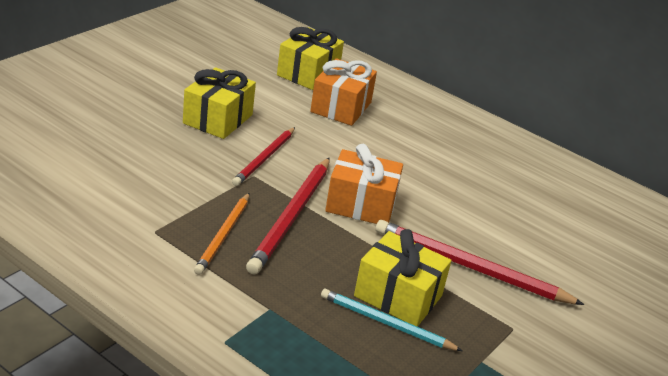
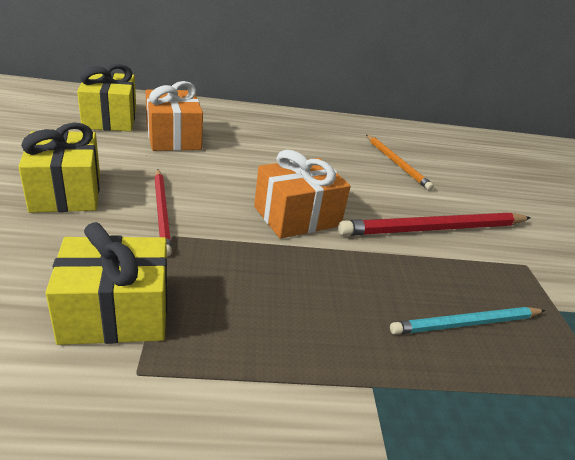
camera: 40 degrees left, 0 degrees up
(223, 235) = (221, 324): orange pencil -> orange pencil (396, 163)
(292, 216) = (259, 260): red pencil -> none
(398, 296) = (435, 289): yellow gift -> yellow gift (116, 313)

